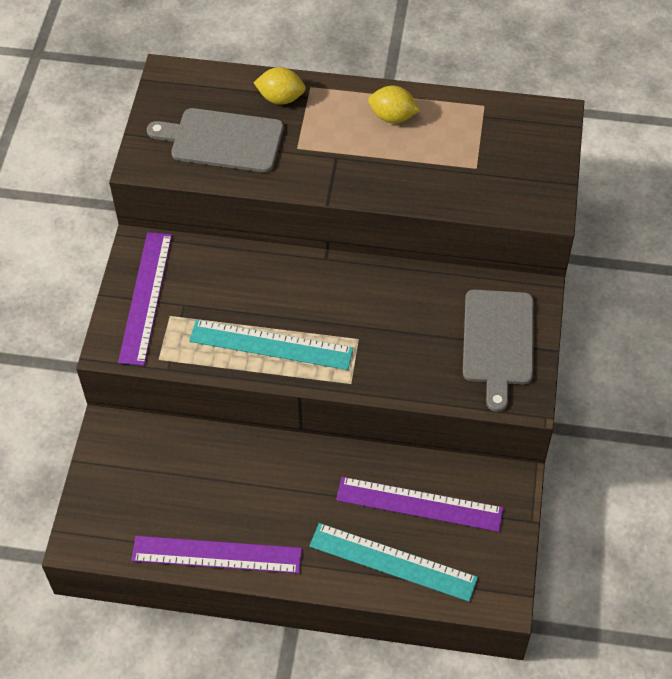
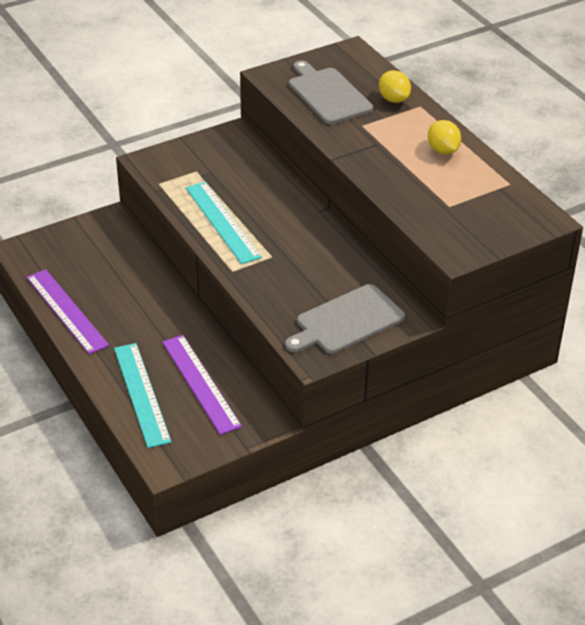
camera: 50 degrees right, 15 degrees down
(146, 297) = (198, 155): purple ruler -> none

